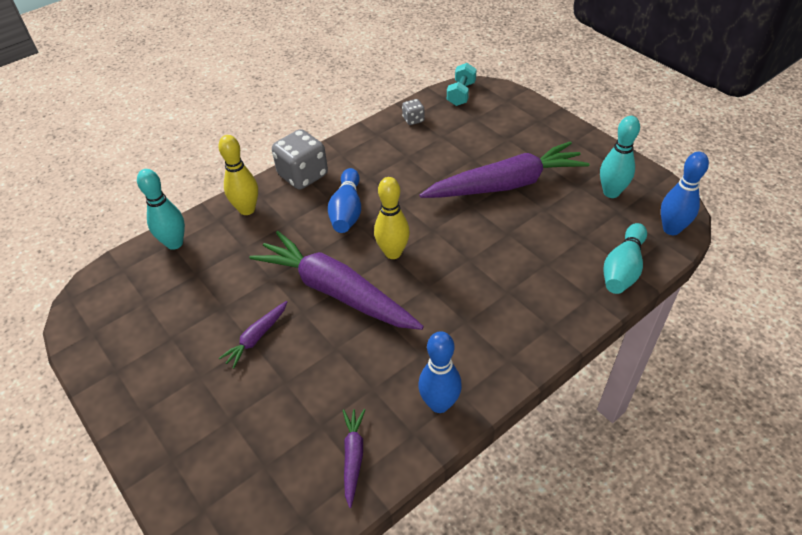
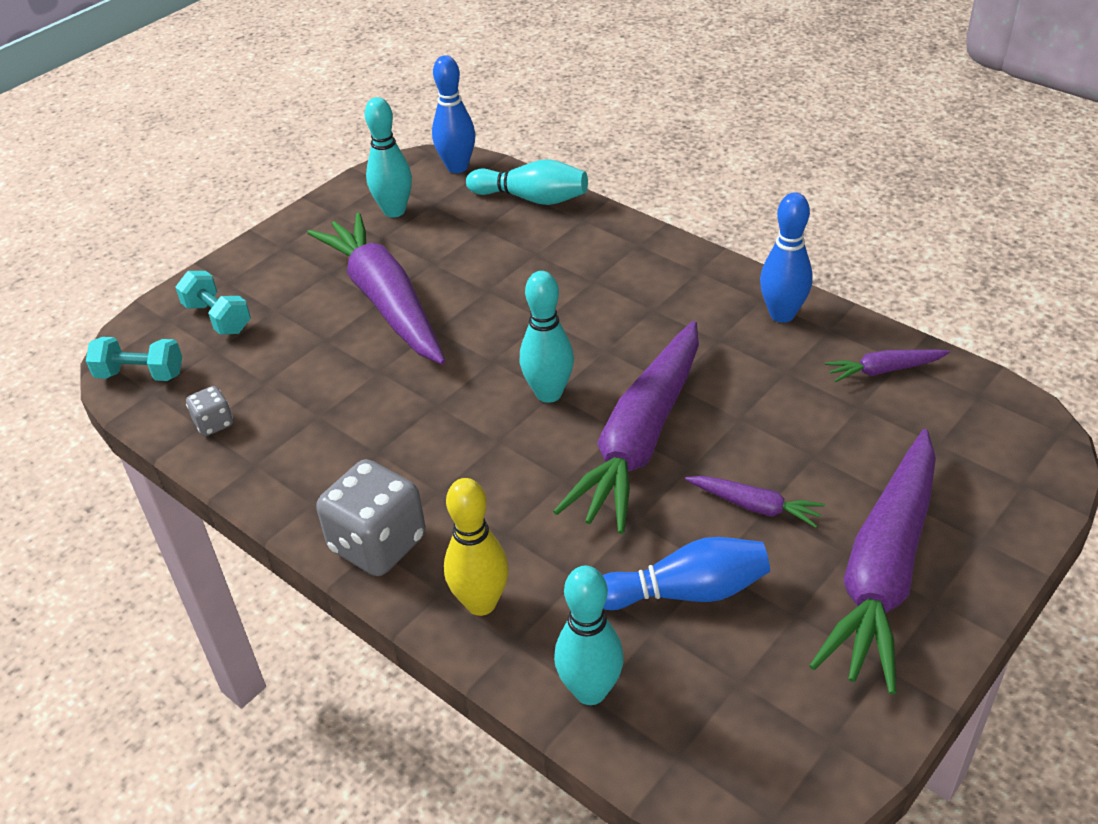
camera: 100 degrees left, 5 degrees down
(177, 391) = (883, 570): none -> purple carrot
(347, 211) = (465, 463): blue bowling pin -> blue bowling pin (686, 592)
(393, 253) = (549, 393): yellow bowling pin -> turquoise bowling pin
(504, 118) = (218, 318): none -> turquoise dumbbell

